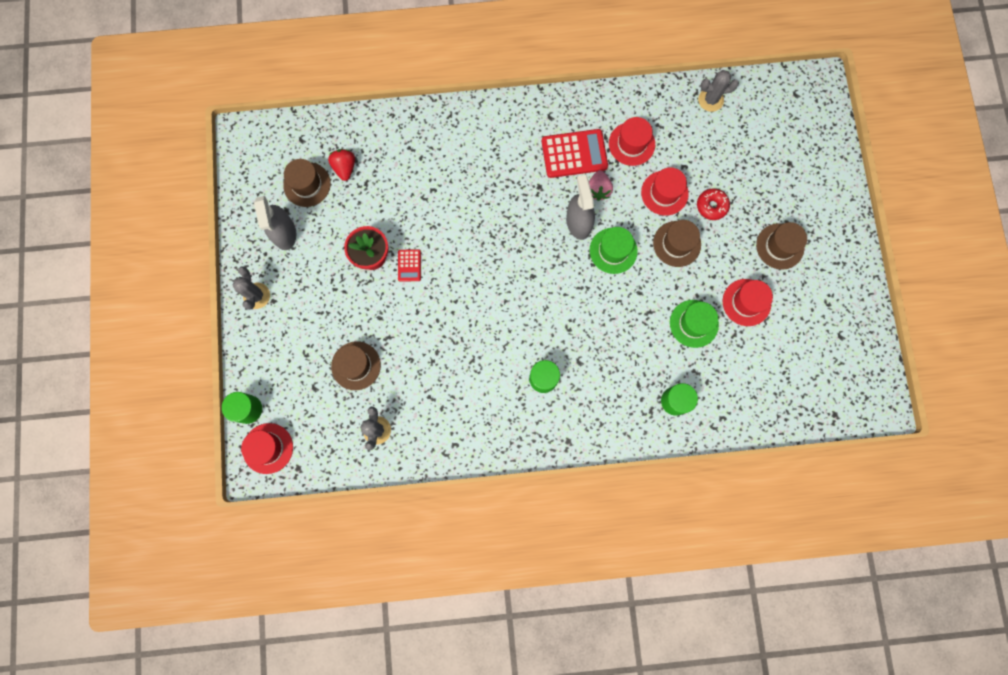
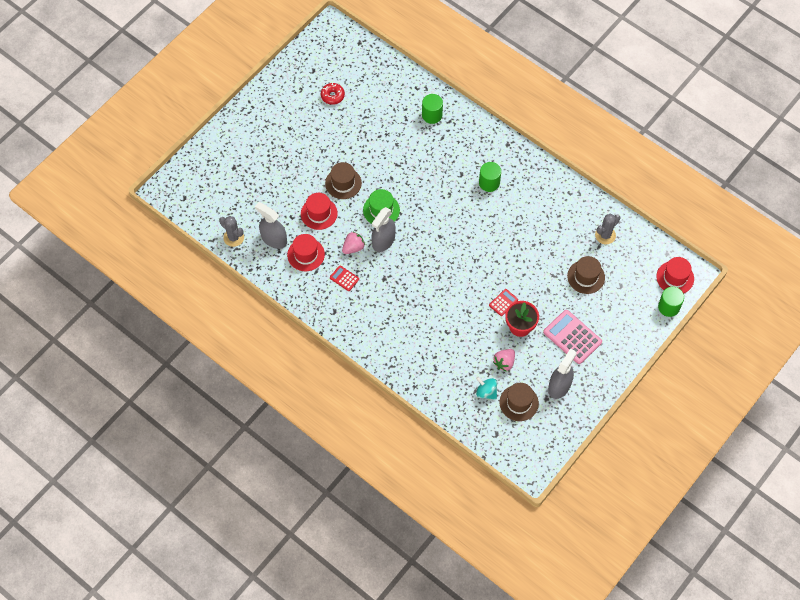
camera: 135 degrees left, 15 degrees down
(256, 296) = (609, 364): grey cactus -> none
(314, 291) = (572, 337): none -> pink calculator
(345, 168) = (486, 392): red strawberry -> turquoise spinning top
(354, 209) = (504, 362): none -> pink strawberry
(574, 154) = (344, 278): red calculator -> red calculator, size x0.51
(675, 131) = (274, 239): none -> grey spray bottle
(694, 323) = (380, 139): green hat -> none
(711, 206) = (302, 184): red donut -> red donut (332, 96)
(746, 302) = (341, 125): red hat -> none
(780, 246) = (291, 134): brown hat -> none

